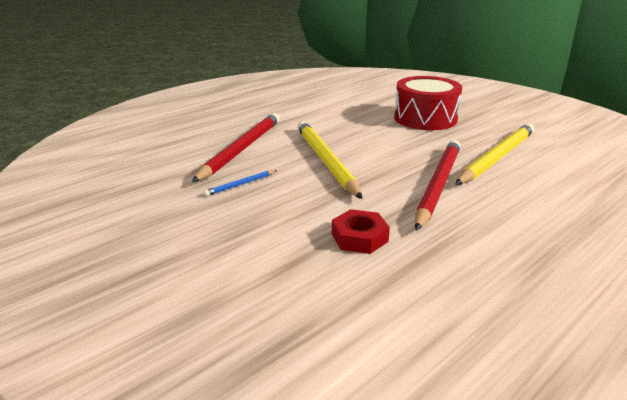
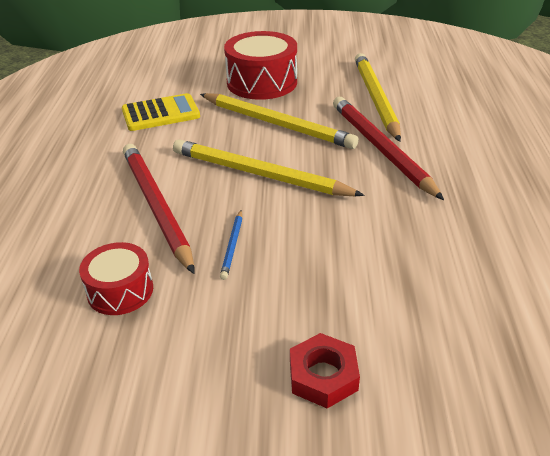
camera: 45 degrees left, 10 degrees up
(155, 174) = (120, 291): none -> red drum
(329, 111) = (160, 113): none -> yellow calculator
(359, 237) = (411, 232): red nut -> red nut (323, 376)
(390, 142) = (277, 124): none -> yellow pencil

